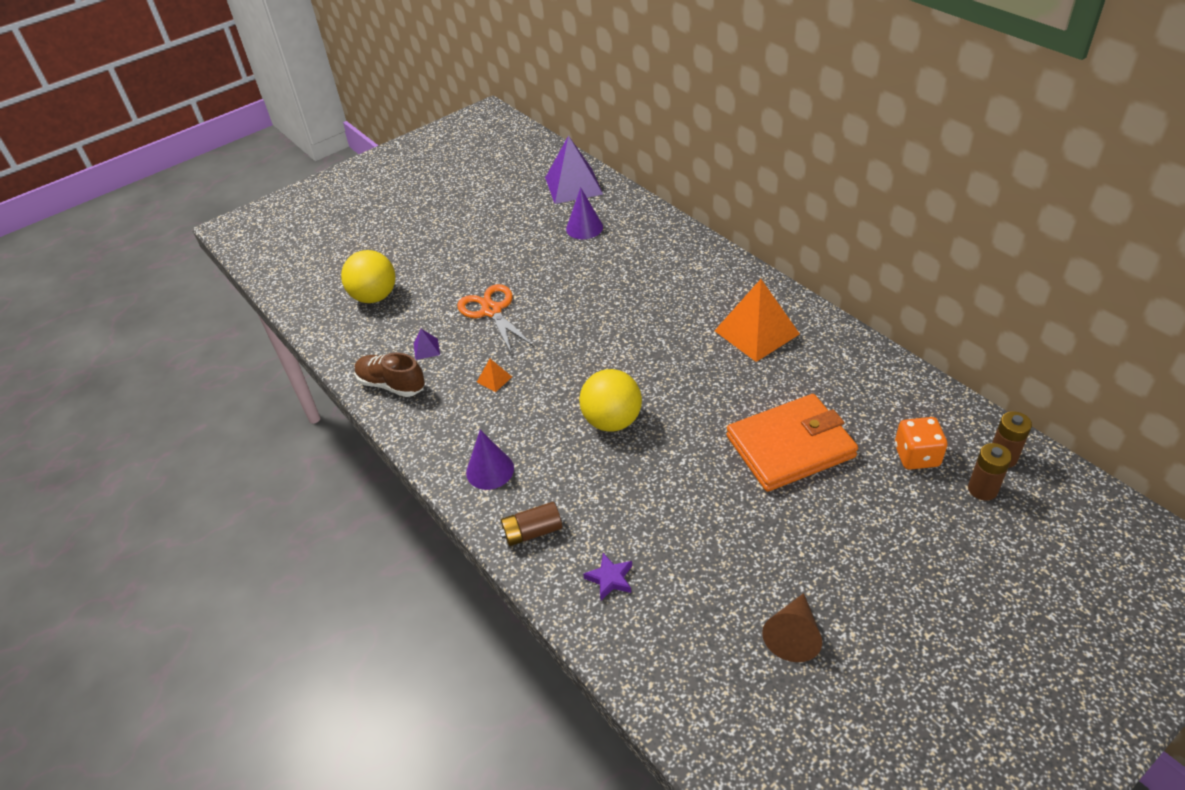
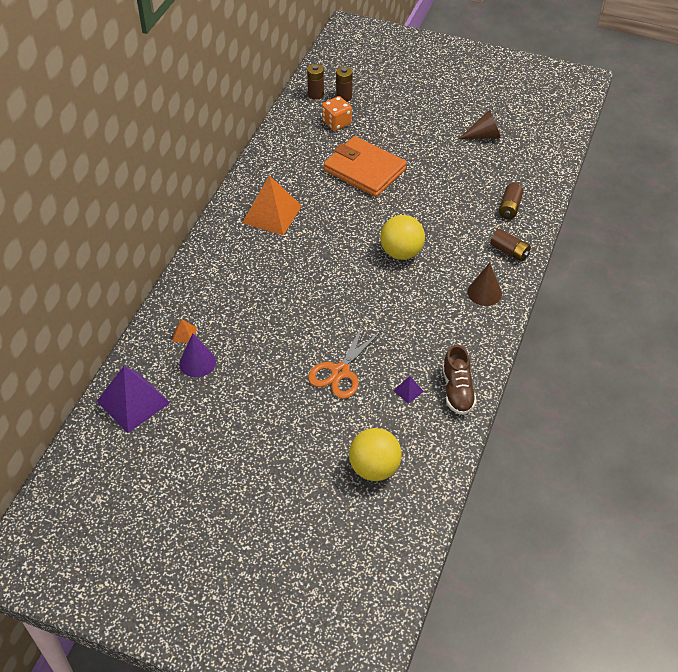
camera: 125 degrees left, 5 degrees up
(490, 470) = (484, 292): purple cone -> brown cone
(494, 379) = (409, 331): orange pyramid -> orange pyramid (184, 334)
(610, 578) = (510, 207): purple star -> brown battery

